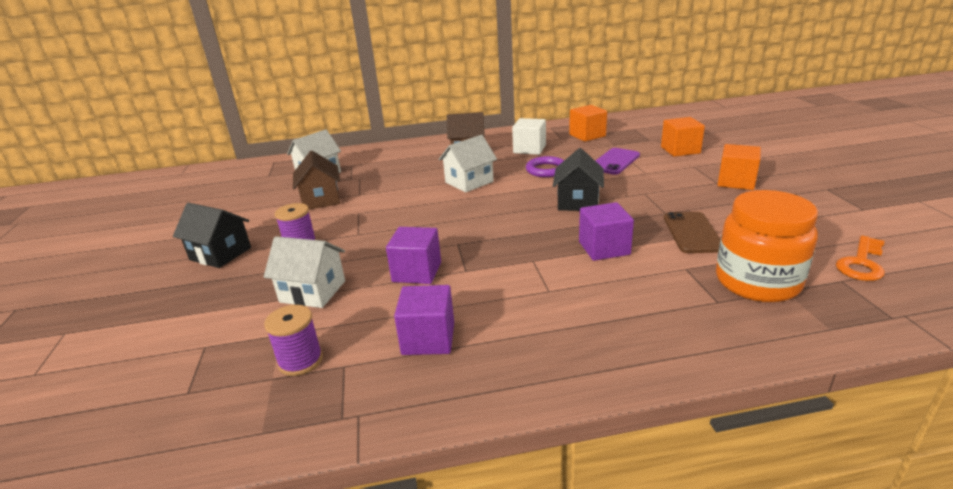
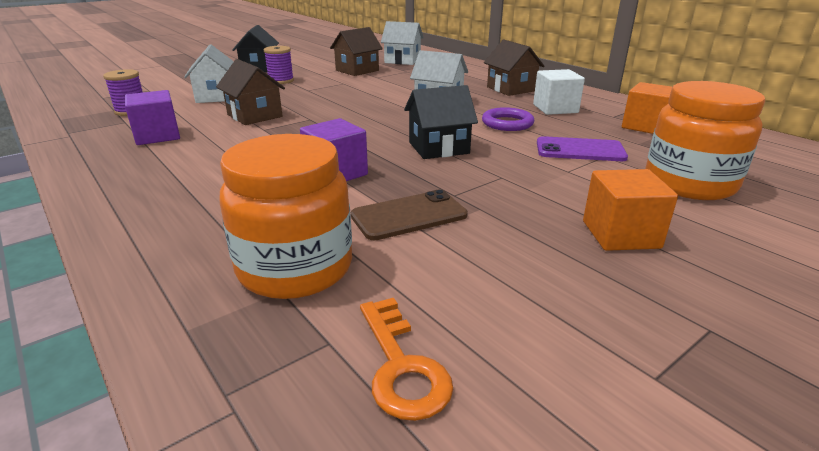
camera: 60 degrees right, 0 degrees up
(417, 272) = (254, 116): purple cube -> brown house
(680, 150) = (689, 184): orange cube -> orange jar
(861, 263) = (401, 366): orange key -> orange key turned 120 degrees counterclockwise

